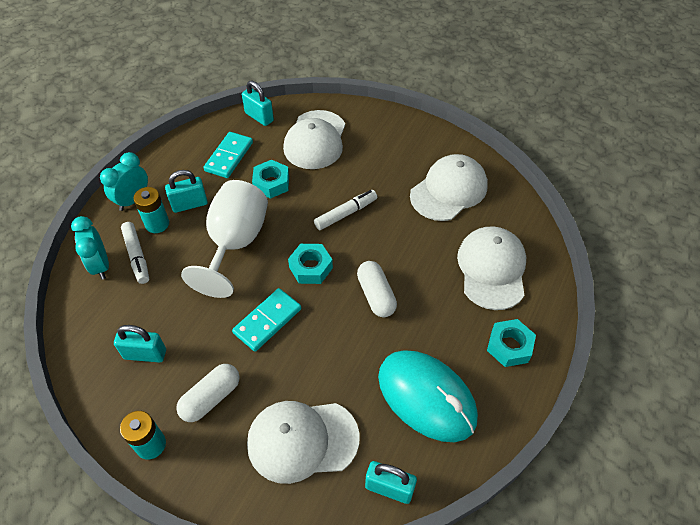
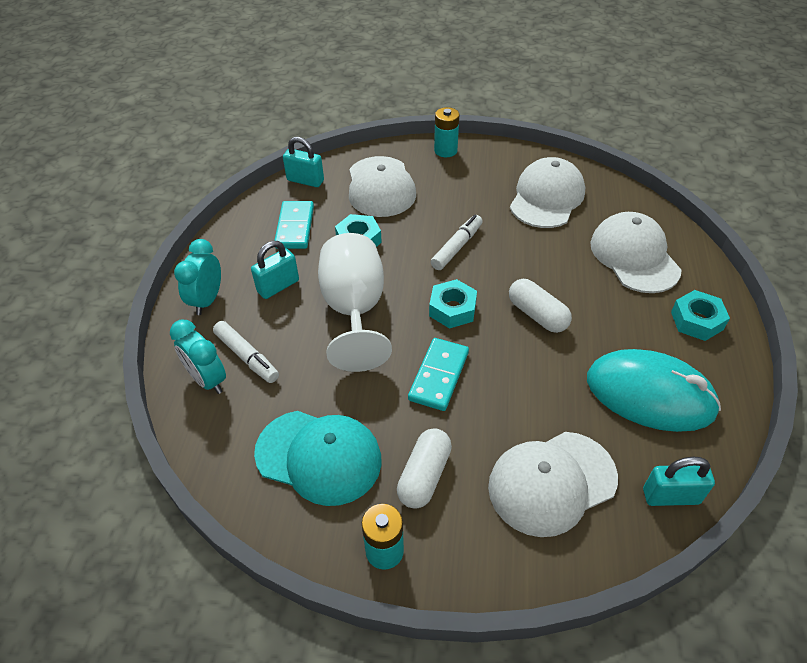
camera: 20 degrees left, 5 degrees down
(145, 354) = (319, 456): turquoise padlock -> turquoise cap
(157, 224) = (251, 316): turquoise battery -> turquoise battery (445, 150)

